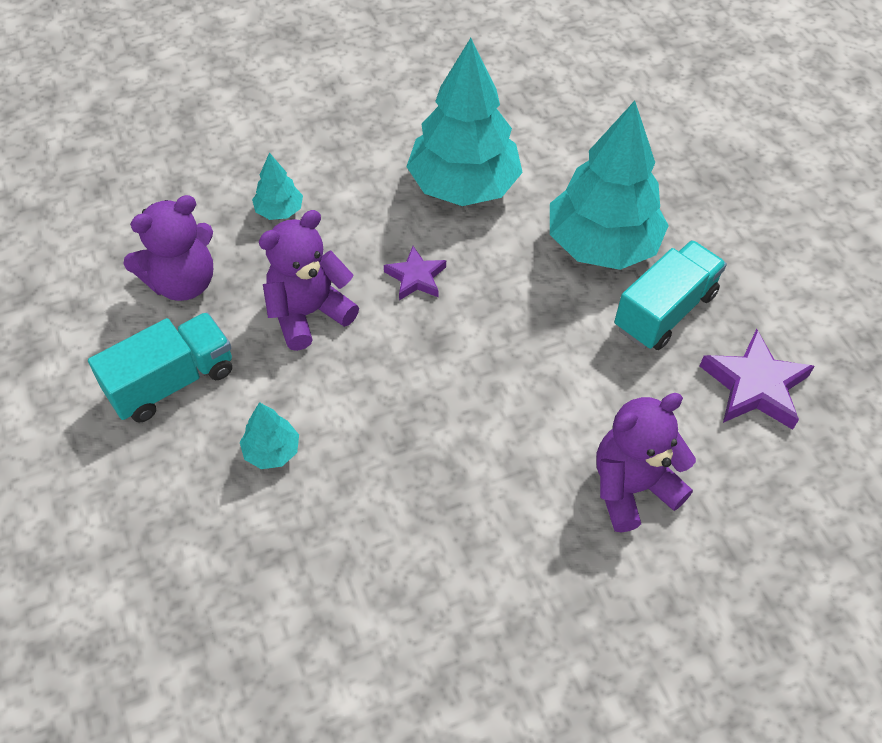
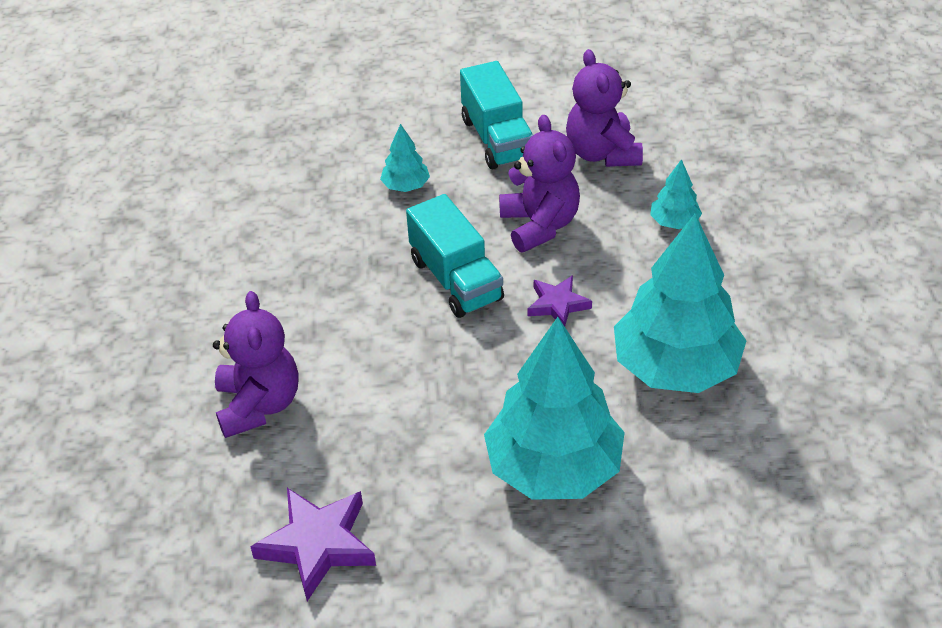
camera: 110 degrees right, 10 degrees down
(664, 311) = (443, 496): turquoise truck -> turquoise truck (456, 279)

